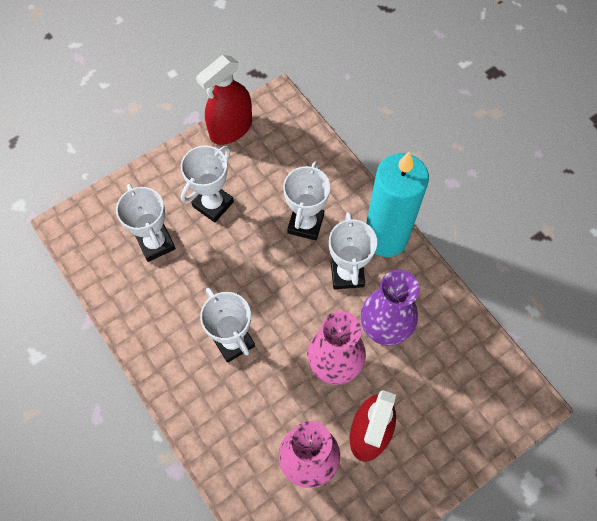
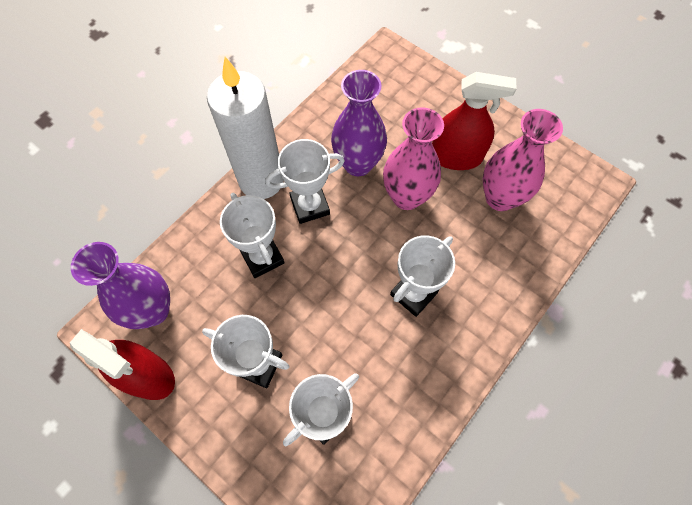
camera: 105 degrees left, 0 degrees up
(282, 137) = (153, 310): none -> purple vase
(305, 224) = (262, 257): white trophy -> white trophy turned 60 degrees clockwise
(385, 237) = (261, 180): turquoise candle -> white candle

